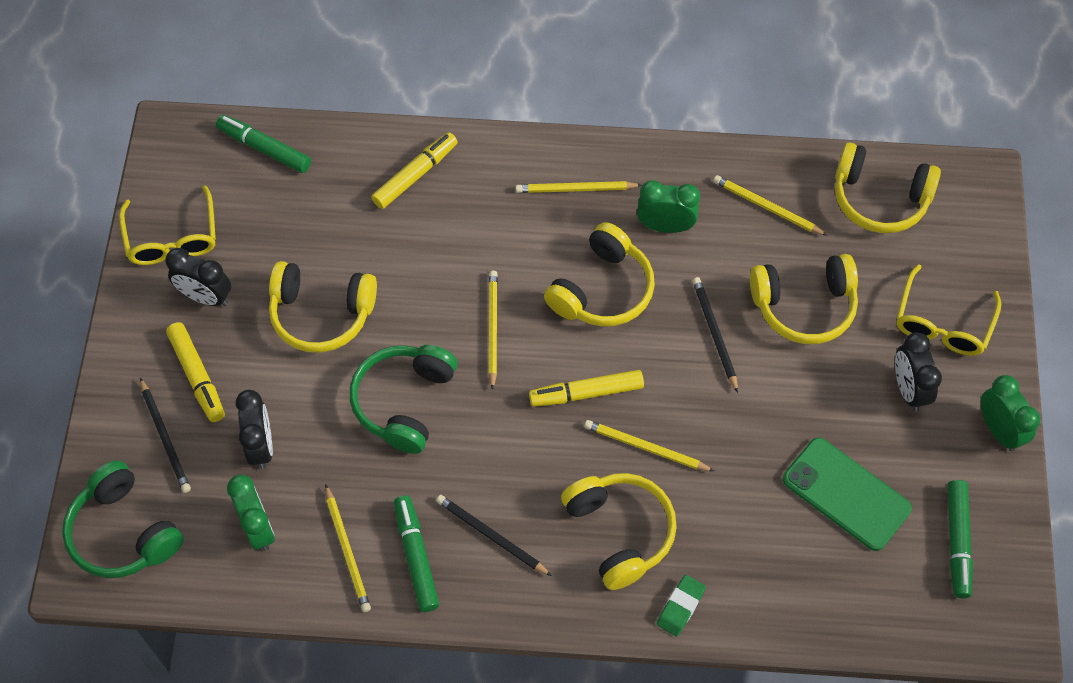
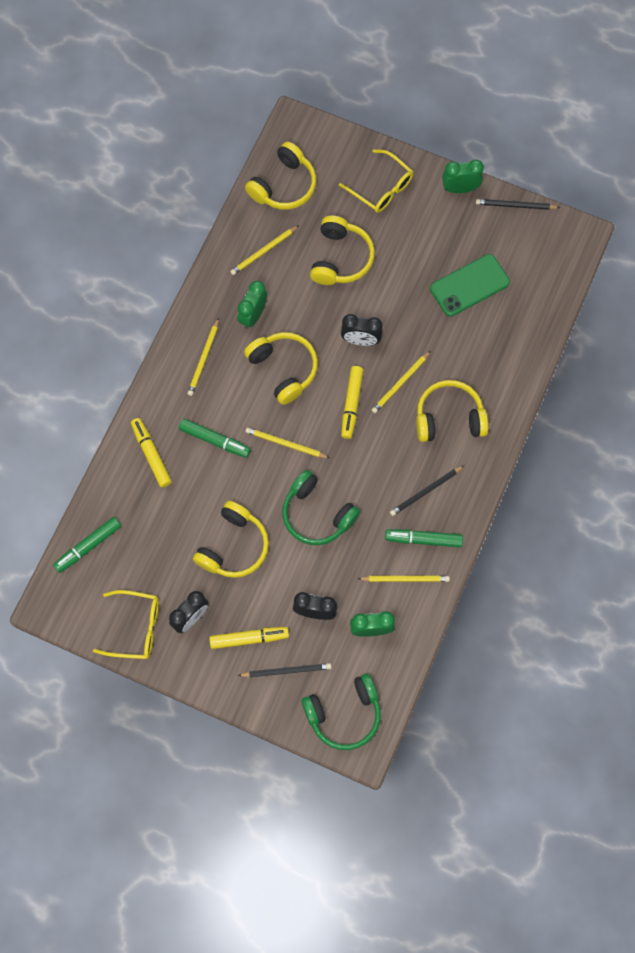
camera: 70 degrees left, 10 degrees up
(680, 607) = (506, 401): green eraser -> none
(714, 333) = (339, 316): black pencil -> black pencil (515, 205)
(908, 389) = (417, 224): black clock -> black clock (360, 340)
(957, 541) = (518, 240): green marker -> green marker (215, 440)

